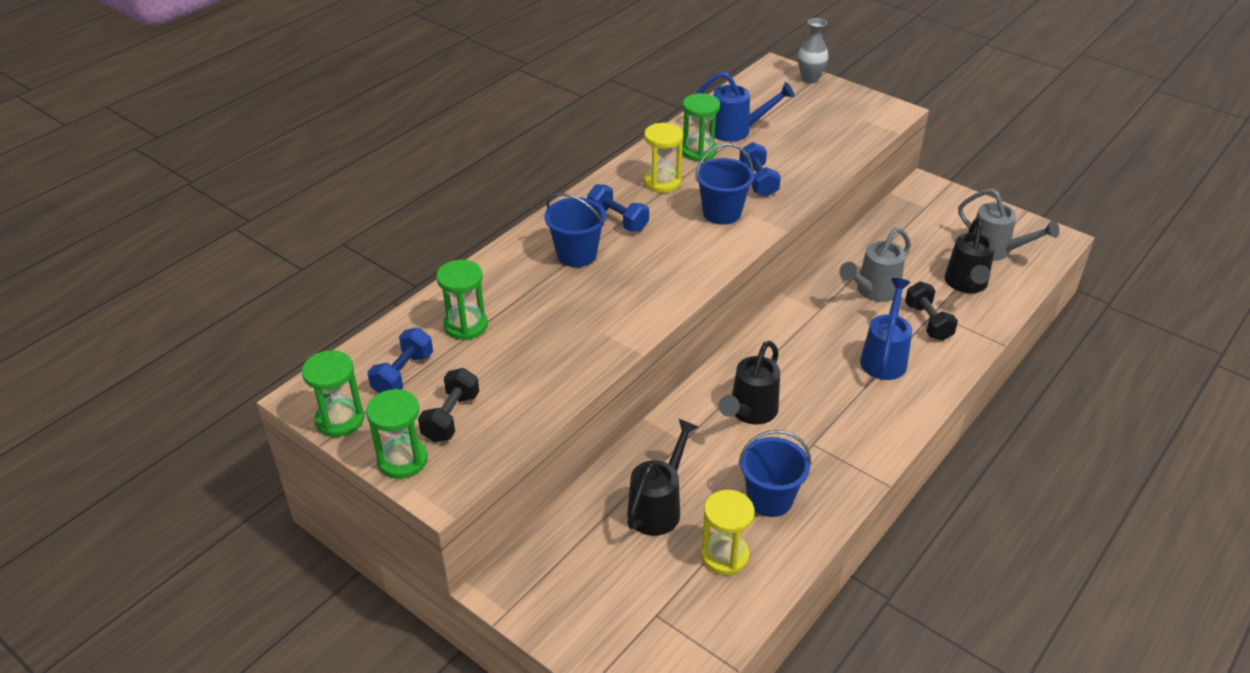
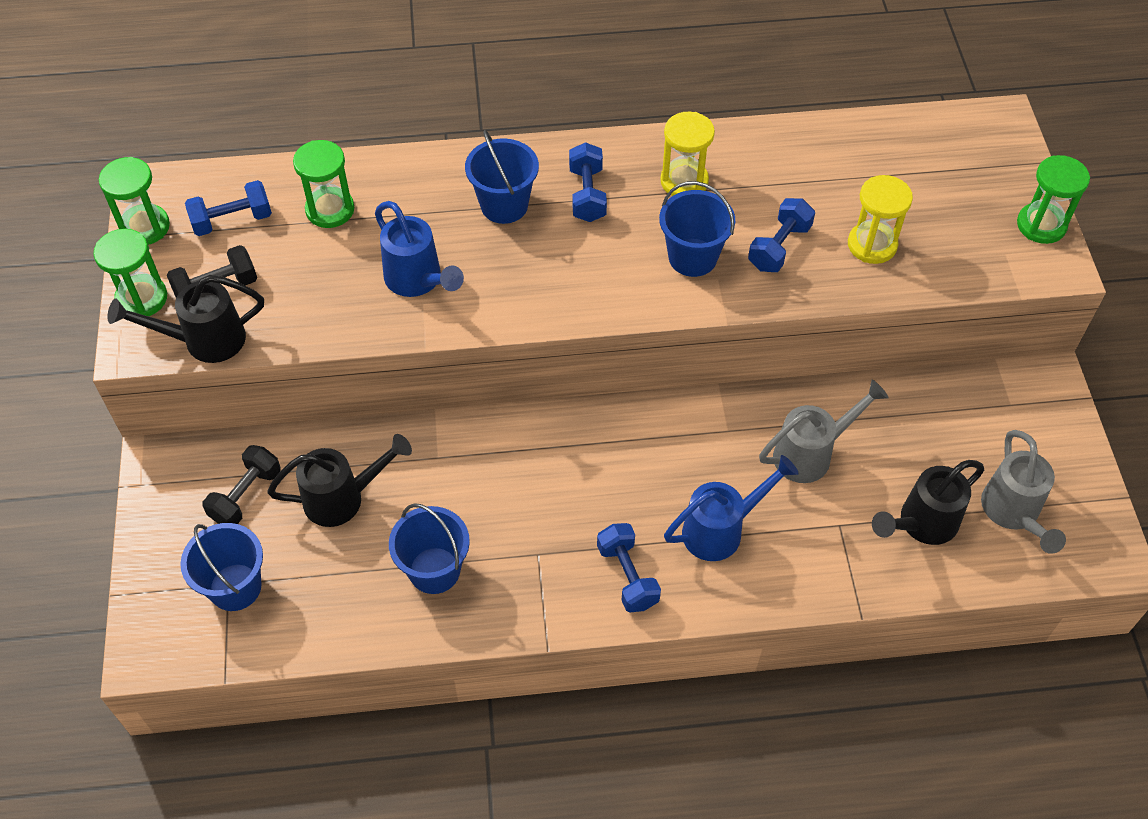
camera: 45 degrees right, 15 degrees up
(663, 612) = (235, 587): none -> blue bucket
(698, 151) = (769, 170): green hourglass -> green hourglass (1041, 225)
(724, 555) = (336, 584): yellow hourglass -> yellow hourglass (872, 245)
(737, 131) = (842, 172): blue watering can -> blue watering can (418, 281)
(750, 412) = (525, 479): black watering can -> black watering can (204, 341)
(810, 79) = (1020, 159): grey vase -> none
(873, 291) = (811, 454): grey watering can -> grey watering can turned 150 degrees clockwise
(873, 416) = (627, 576): none -> blue dumbbell
(928, 322) = (818, 530): black dumbbell -> black dumbbell (246, 495)

